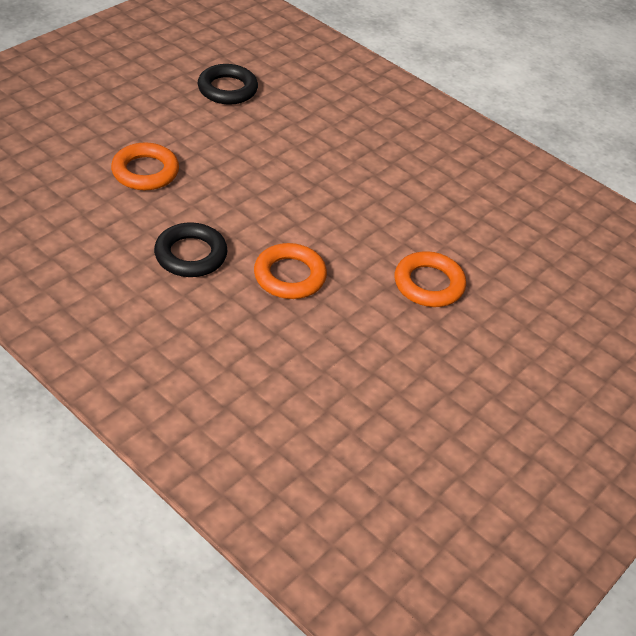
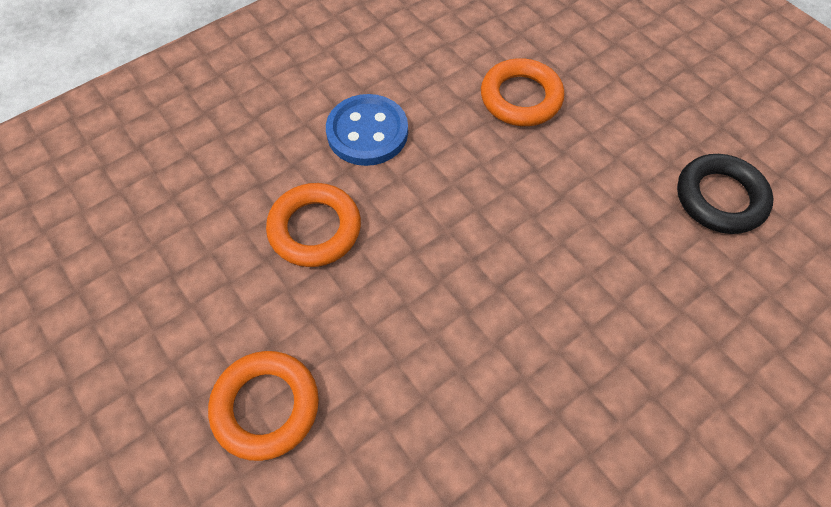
camera: 105 degrees right, 15 degrees up
(191, 255) = (367, 132): black ring -> blue button

